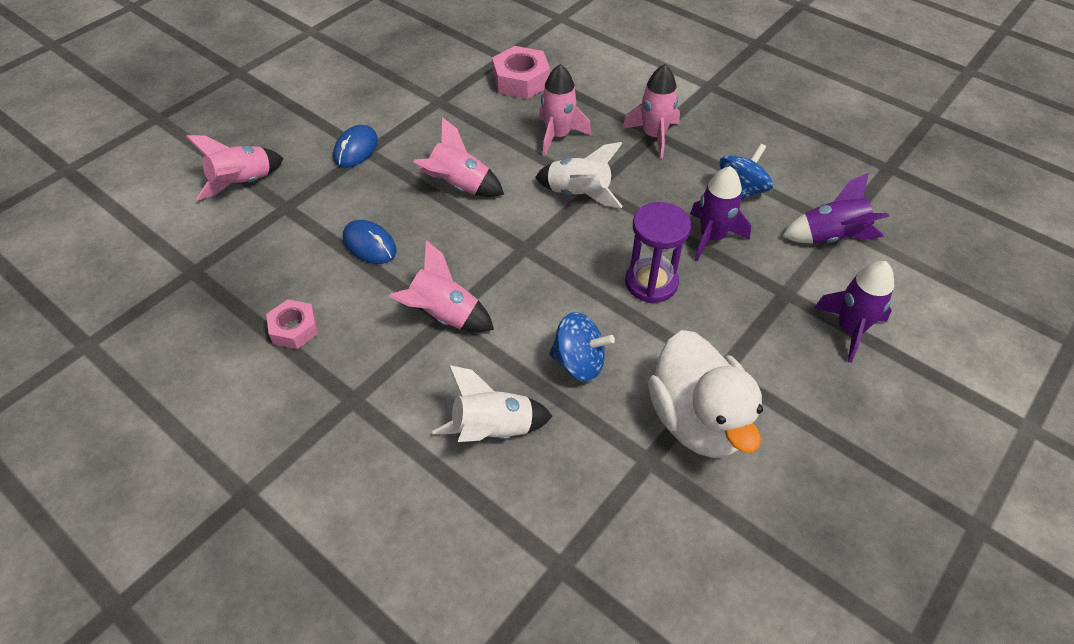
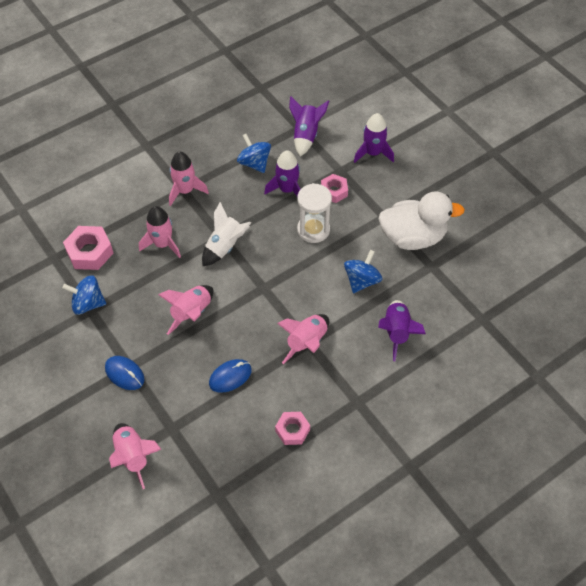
camera: 75 degrees left, 5 degrees up
(447, 97) = (88, 304): none -> blue spinning top
(493, 430) = (397, 332): white rocket -> purple rocket
(651, 282) = (313, 230): purple hourglass -> white hourglass
(739, 293) = (334, 191): none -> pink nut

